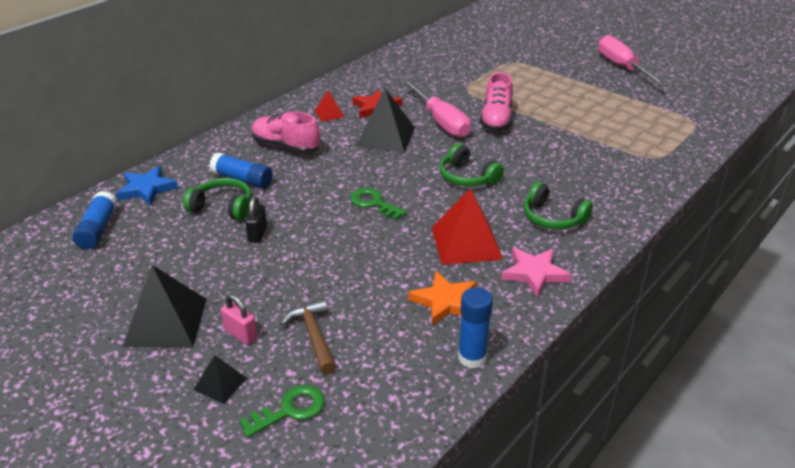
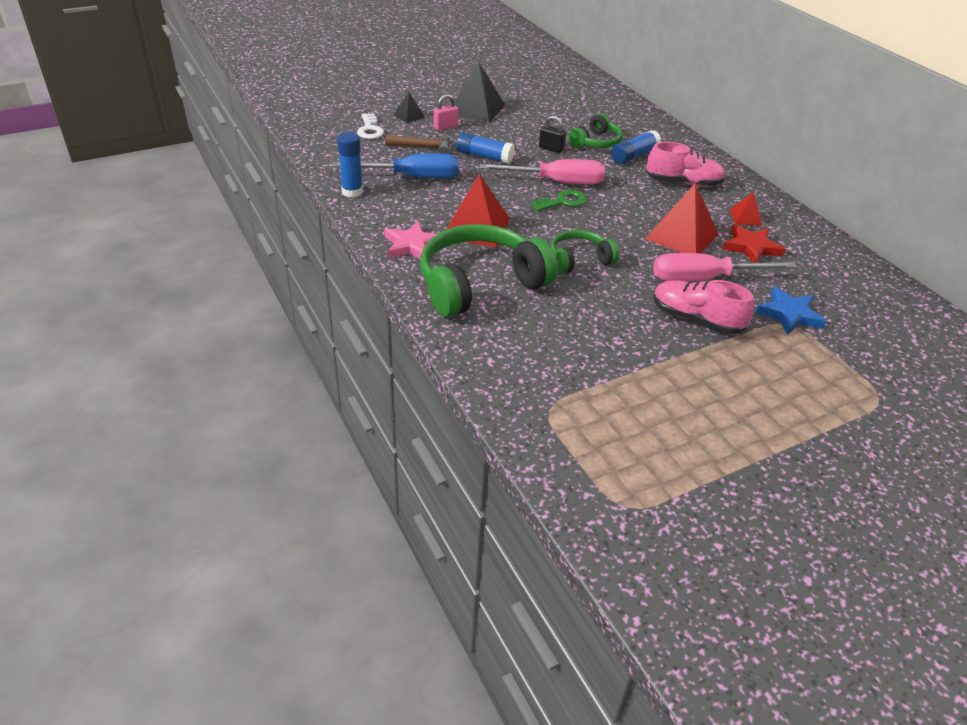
camera: 110 degrees right, 5 degrees up
(98, 229) = (593, 100): blue glue stick -> blue glue stick (484, 156)
(147, 189) = (639, 120): blue star -> blue star (789, 314)
(286, 146) = (683, 183): pink shoe -> pink shoe turned 45 degrees clockwise
(289, 410) = (370, 129): green key -> white key
(385, 137) = (681, 236): black pyramid -> red pyramid
(399, 319) = (412, 177): none -> blue screwdriver
(445, 302) = (414, 198): orange star -> none
(552, 218) = (480, 284): green headphones -> green headphones, size x1.89
(622, 67) = (847, 522): pink screwdriver -> pink screwdriver (556, 182)

